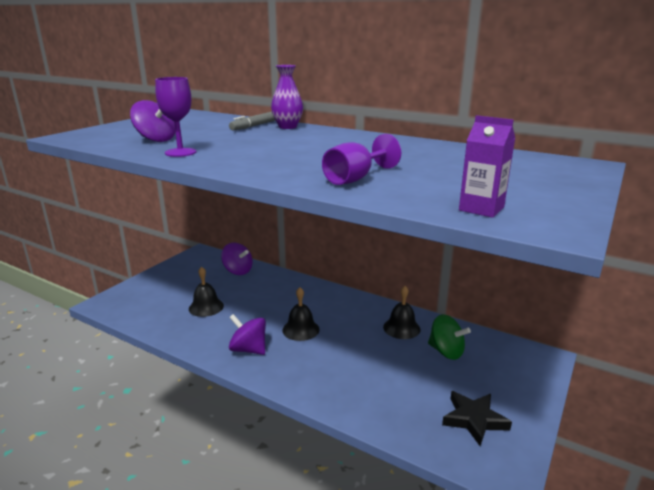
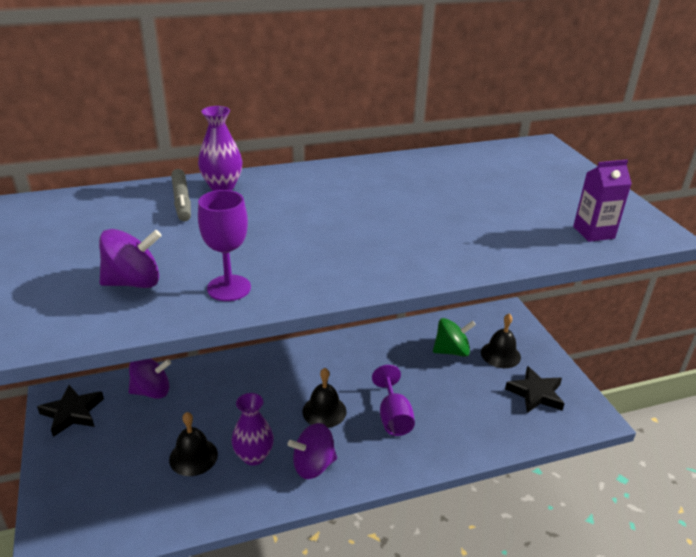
camera: 50 degrees left, 10 degrees up
(195, 261) = (72, 413): none -> black star
(230, 325) = (254, 456): none -> purple vase
(355, 179) = (464, 241): purple goblet -> purple goblet (393, 417)
(401, 328) = (395, 351): black bell -> black bell (500, 354)

